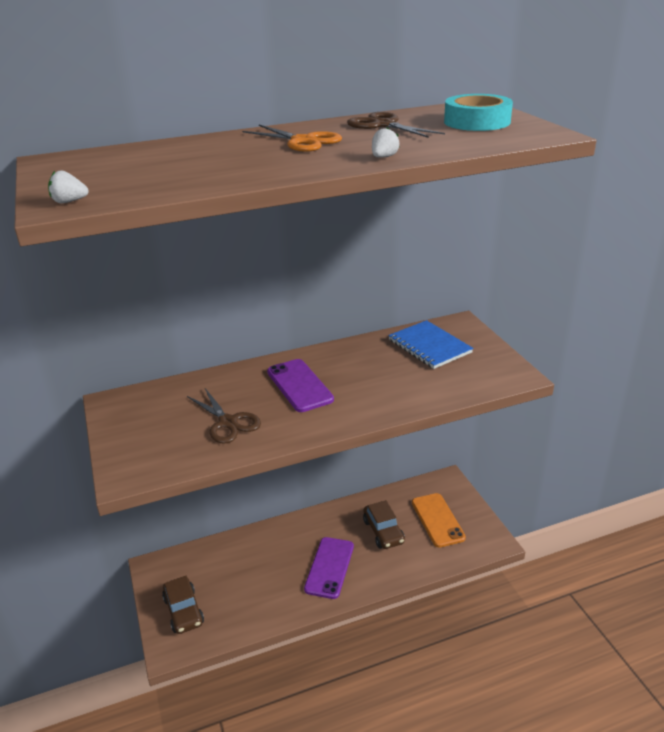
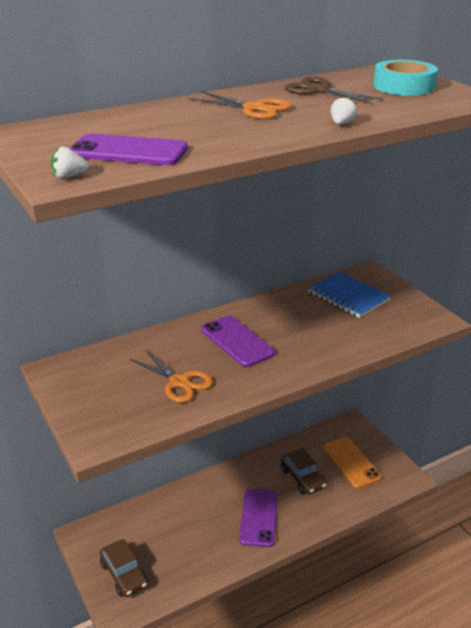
camera: 10 degrees left, 0 degrees up
(146, 179) = (128, 151): none -> purple phone
(228, 422) = (179, 382): brown scissors -> orange scissors

